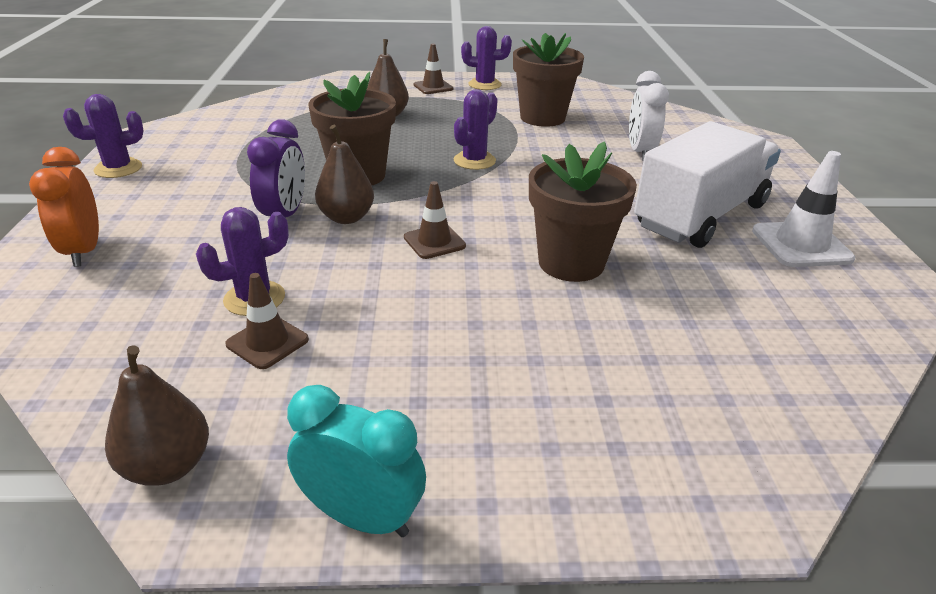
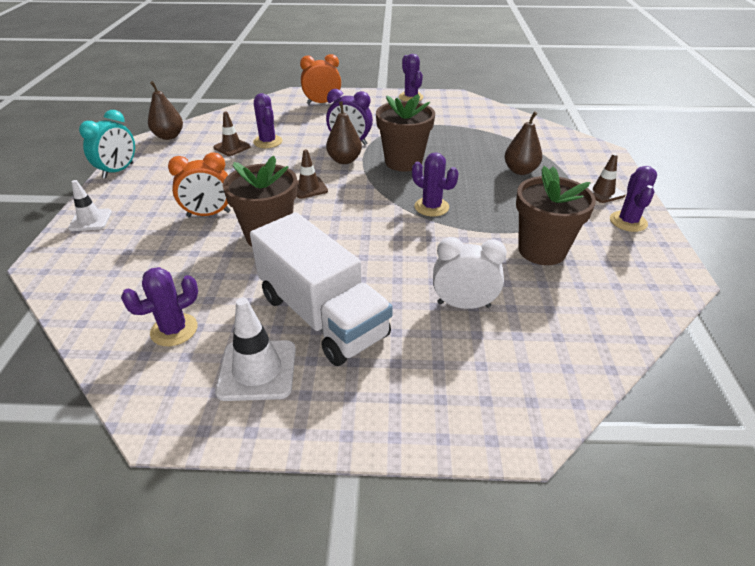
camera: 95 degrees right, 5 degrees up
(529, 327) = (208, 214): none -> orange clock
(591, 490) = (90, 220): none -> white traffic cone
(792, 308) = (174, 330): none -> purple cactus

